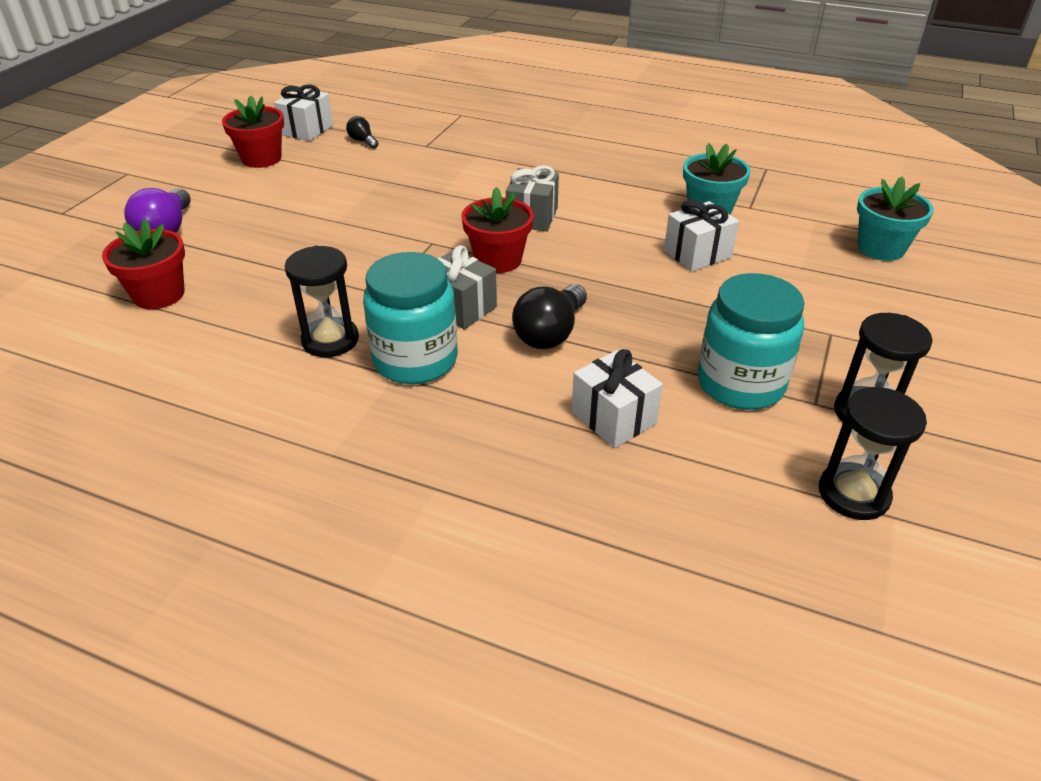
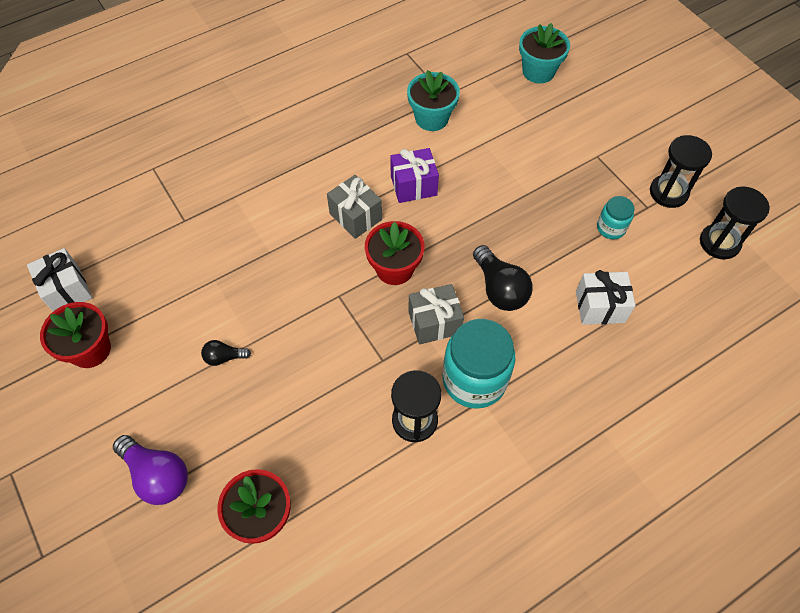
camera: 55 degrees left, 20 degrees up
(363, 141) = (132, 259): black light bulb -> black light bulb (224, 357)
(611, 233) = (413, 186): none -> purple gift
(697, 254) = (475, 159): white gift -> none
(740, 384) = (611, 228): turquoise jar -> turquoise jar, size x0.51

